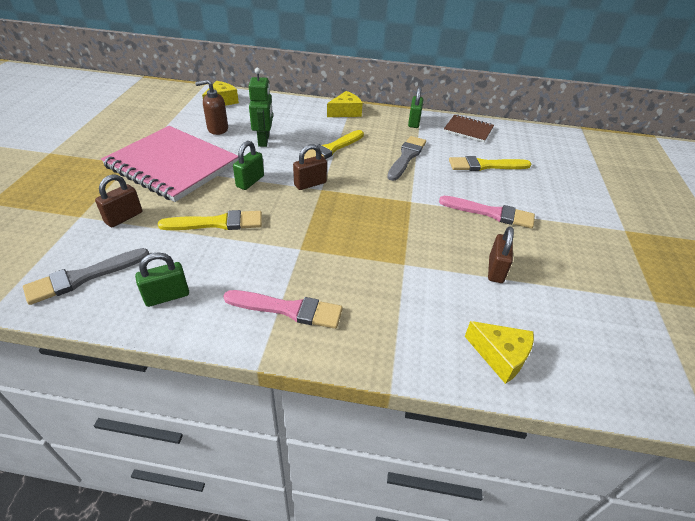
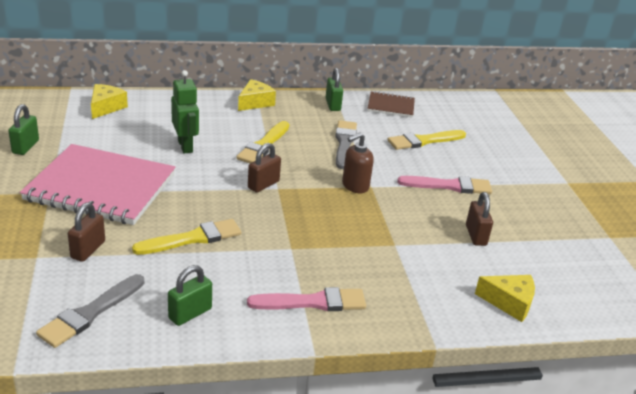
camera: 20 degrees left, 10 degrees down
(217, 129) = (124, 140): brown soap dispenser -> brown soap dispenser (355, 186)
(250, 181) = (199, 192): green padlock -> green padlock (25, 147)

